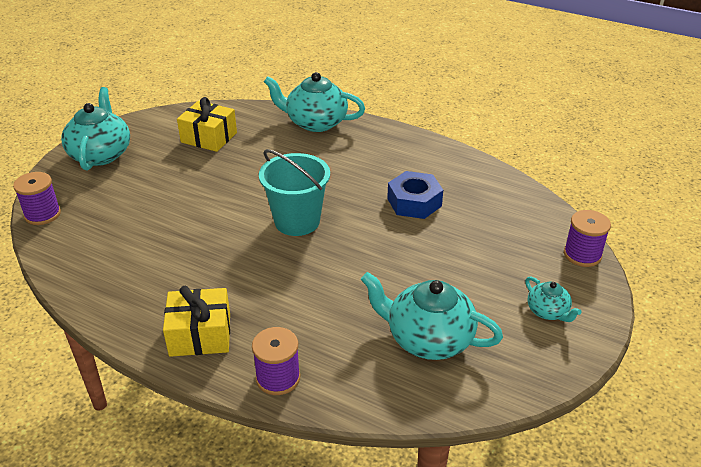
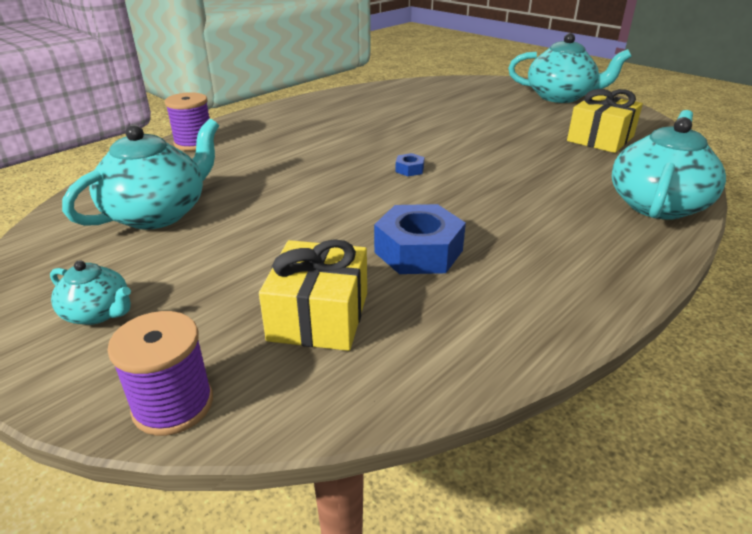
camera: 105 degrees right, 5 degrees down
(42, 214) = (465, 81): purple spool -> none
(200, 334) = (273, 122): yellow gift -> yellow gift (319, 316)
(297, 221) = (409, 169): turquoise bucket -> blue nut
(548, 311) = (98, 313): turquoise teapot -> turquoise teapot turned 135 degrees counterclockwise

